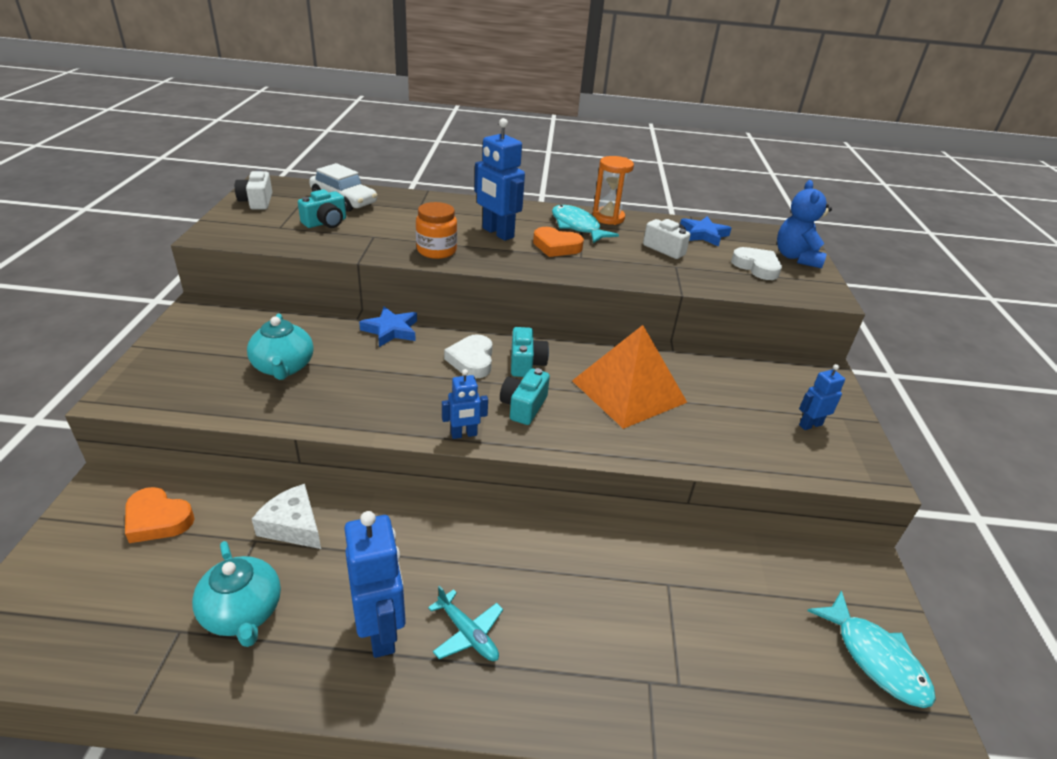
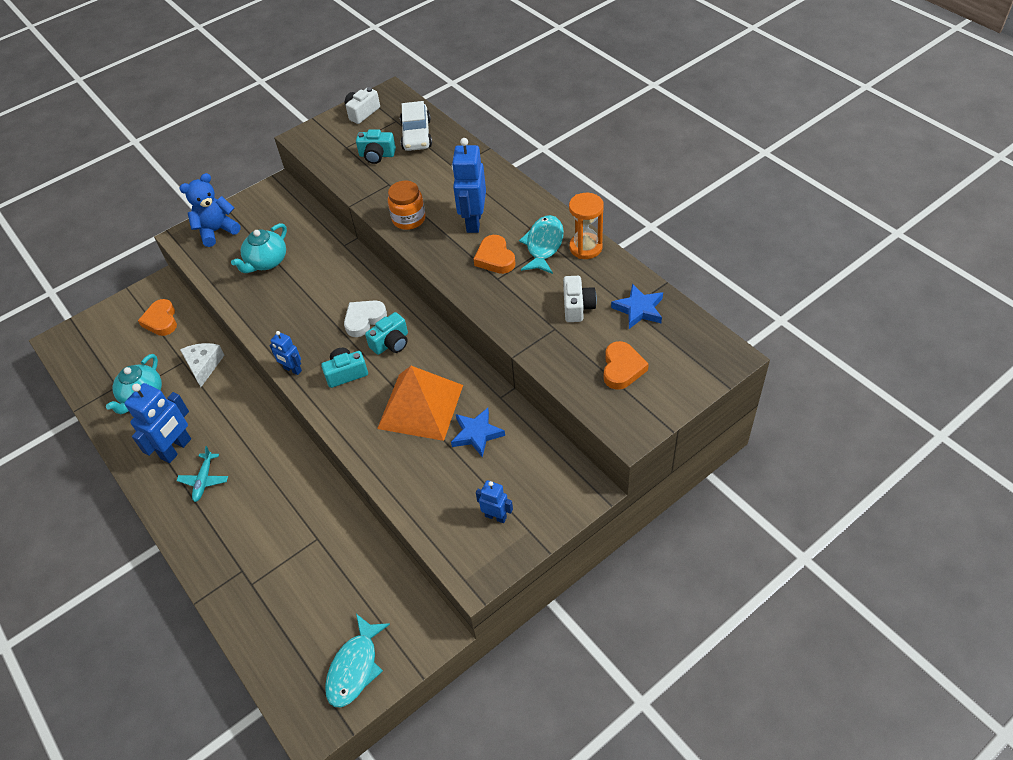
camera: 55 degrees right, 15 degrees up
(391, 330) = (351, 266): blue star -> blue star (477, 434)
(756, 267) = (622, 368): white heart -> orange heart
(796, 257) = (679, 381): blue teddy bear -> blue teddy bear (217, 231)

